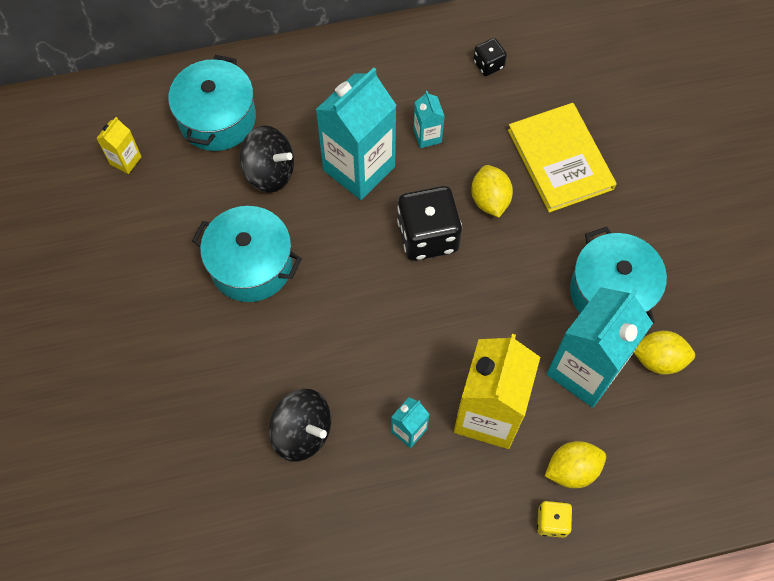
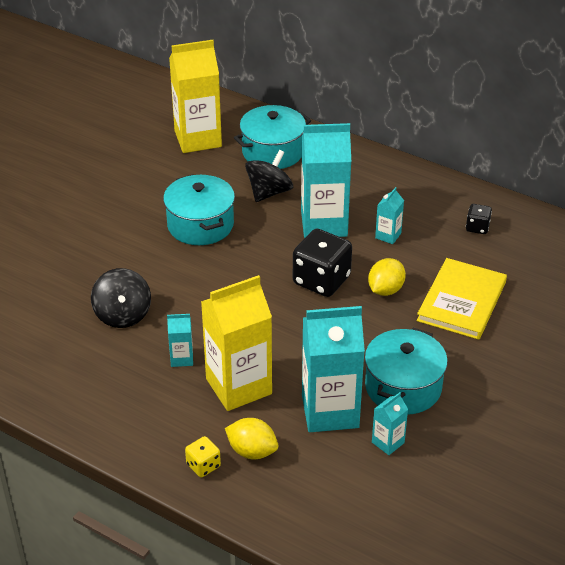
camera: 45 degrees right, 25 degrees down
(125, 160) = (198, 139): yellow carton -> yellow carton, size x2.22
(269, 172) = (269, 192): black spinning top -> black spinning top turned 120 degrees counterclockwise
(658, 359) = (388, 442): yellow lemon -> turquoise carton

